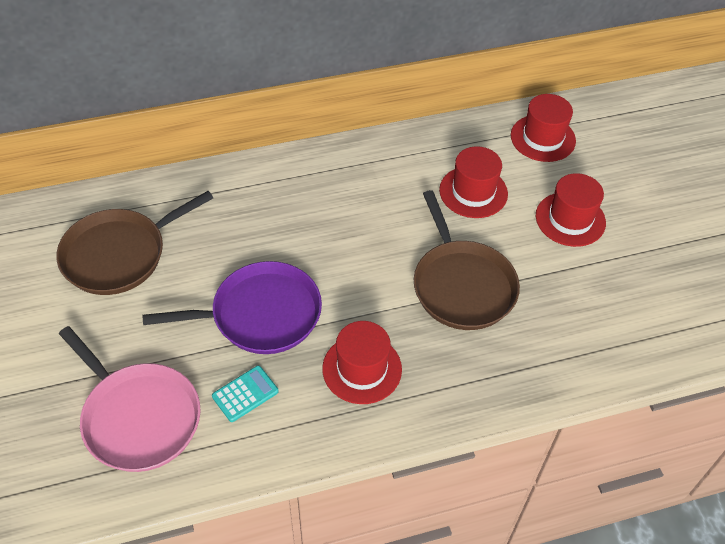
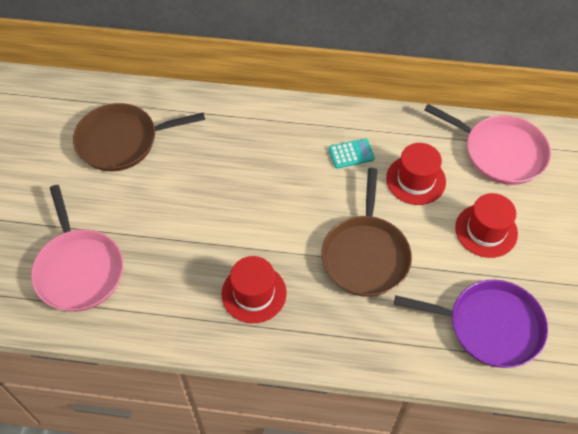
camera: 25 degrees right, 5 degrees up
(245, 394) = (160, 280): turquoise calculator -> turquoise calculator (351, 154)
(260, 314) = (200, 223): purple pan -> purple pan (489, 326)
(543, 138) = (500, 152): red hat -> pink pan

